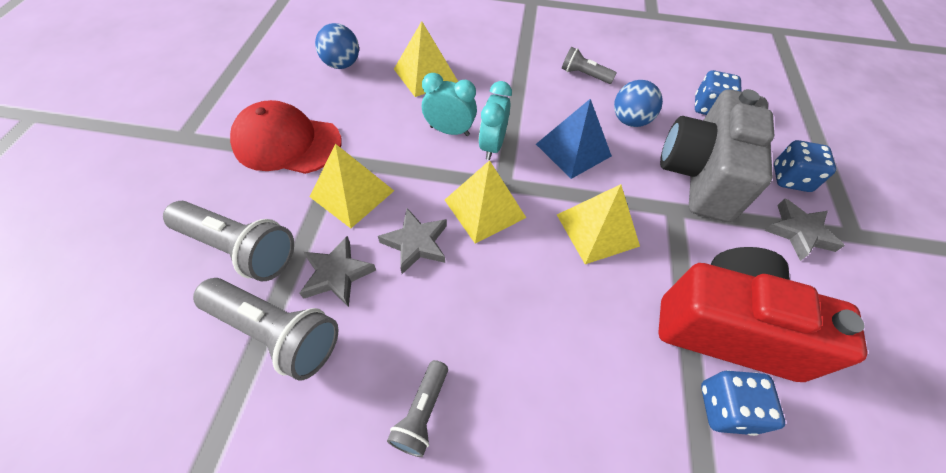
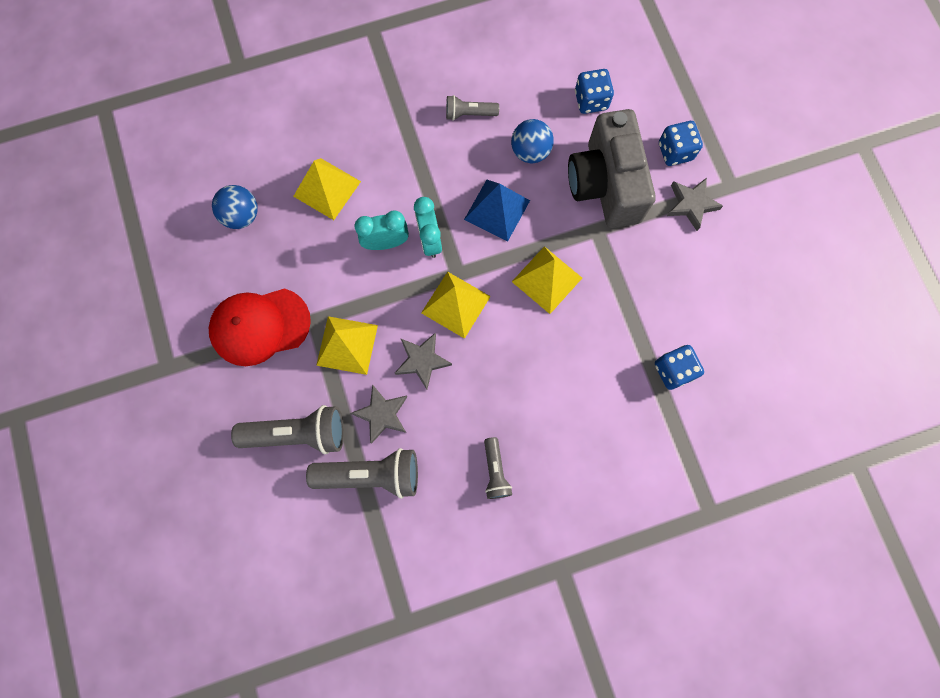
camera: 25 degrees left, 20 degrees up
(726, 327) = (660, 313): red camera -> none

